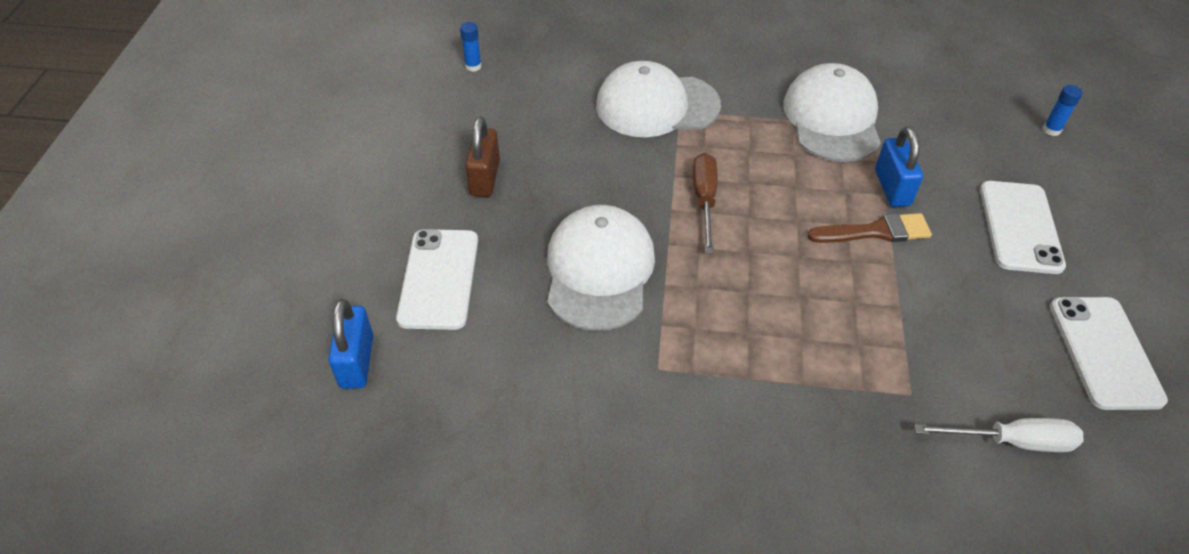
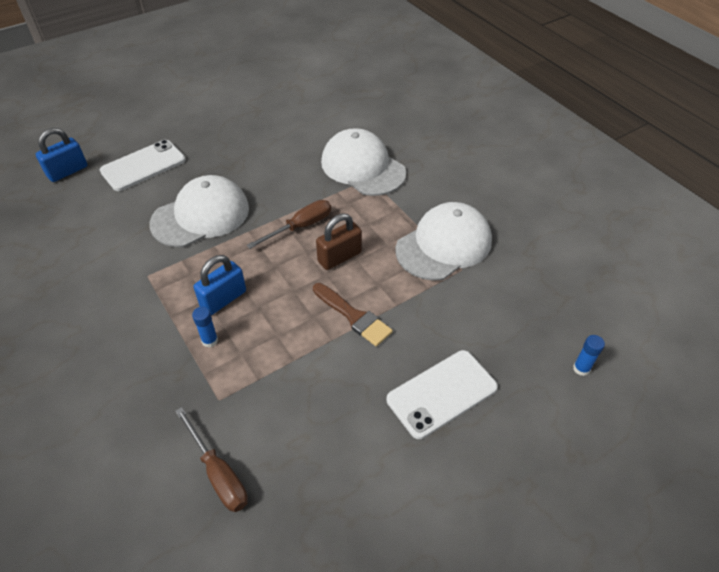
camera: 50 degrees right, 0 degrees up
(473, 66) = (314, 89): blue glue stick -> blue glue stick (210, 340)
(485, 178) = (231, 140): brown padlock -> brown padlock (339, 257)
(892, 188) = (407, 305): blue padlock -> blue padlock (223, 299)
(1012, 441) = (218, 473): white screwdriver -> brown screwdriver
(1104, 352) = (354, 499): white phone -> none

